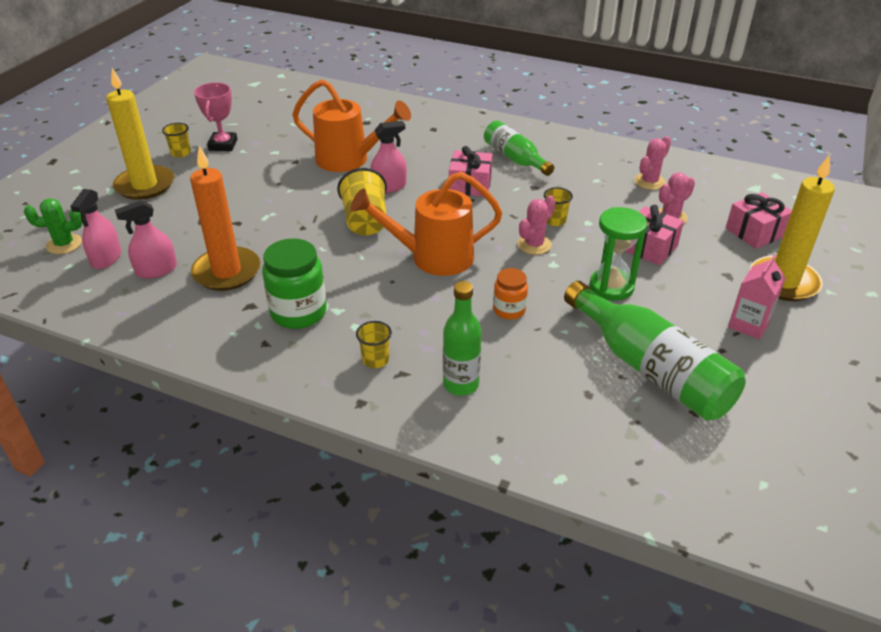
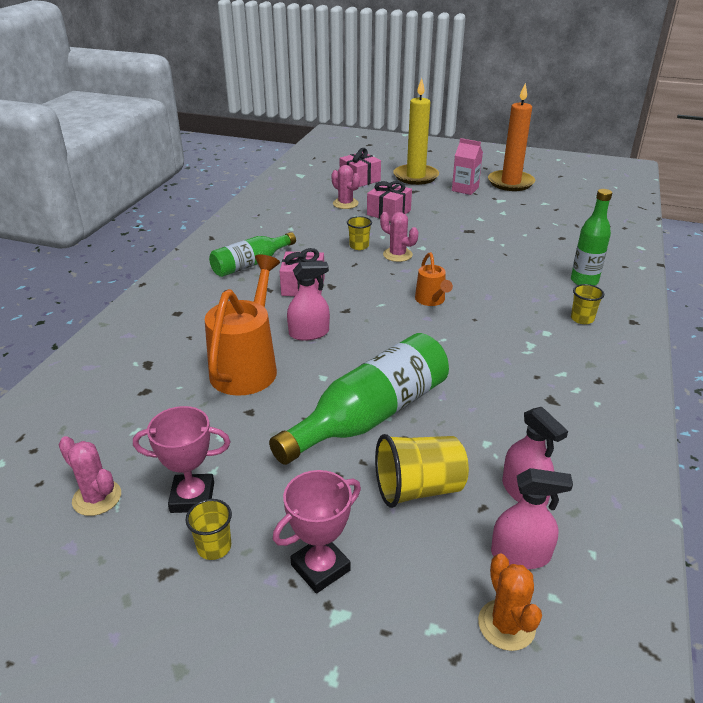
camera: 95 degrees left, 5 degrees down
(64, 244) = (506, 625): green cactus -> orange cactus
(145, 185) = (320, 568): yellow candle -> pink trophy
(227, 272) = (503, 428): orange candle -> orange candle (510, 183)
(298, 312) = (545, 366): green jar -> none
(365, 221) = (380, 342): yellow cup -> yellow cup (418, 489)
(389, 186) = (309, 333): pink spray bottle -> pink spray bottle turned 105 degrees clockwise
(432, 257) = (431, 300): orange watering can -> orange watering can, size x0.52
(509, 310) = (489, 264): orange jar -> none
(611, 287) = (443, 227): green hourglass -> none
(649, 182) = (293, 208): pink cactus -> pink cactus (97, 498)
(650, 368) = (525, 218): green bottle -> green bottle (370, 415)

